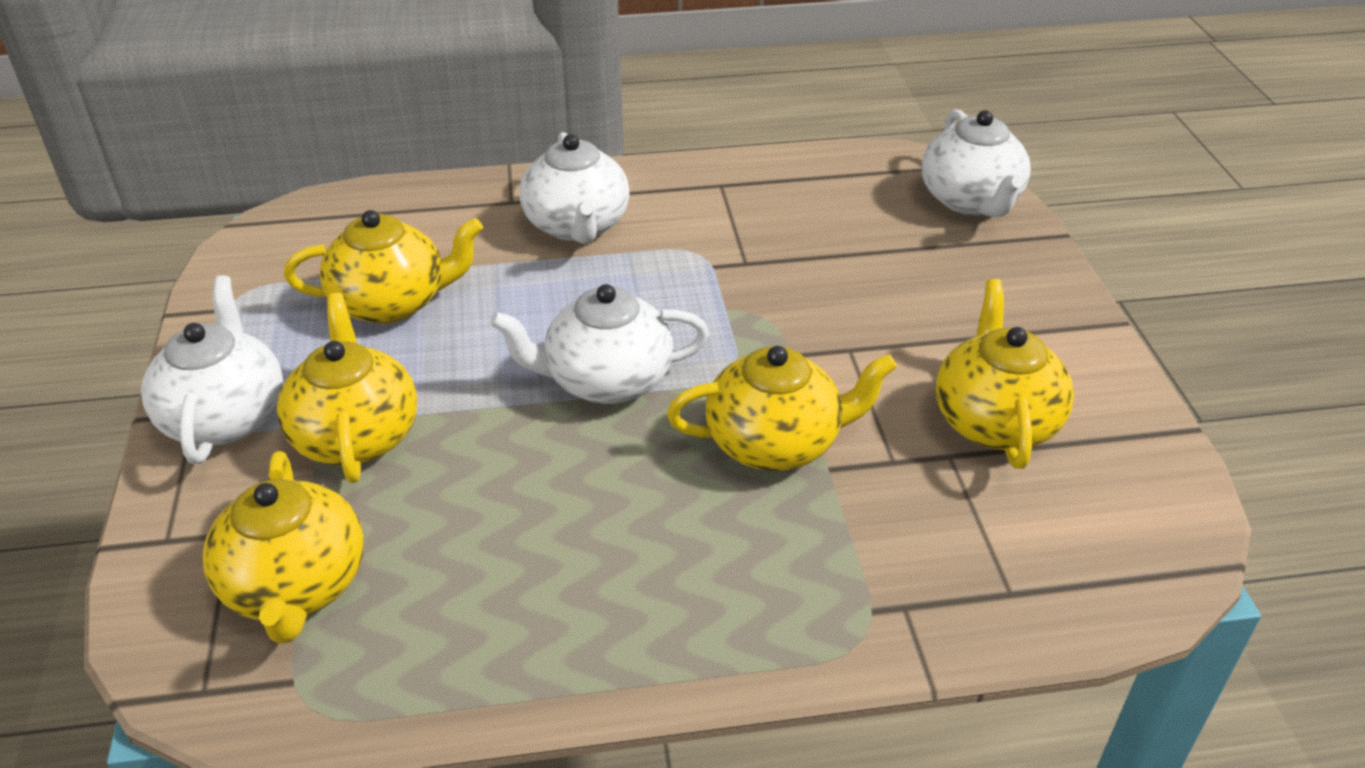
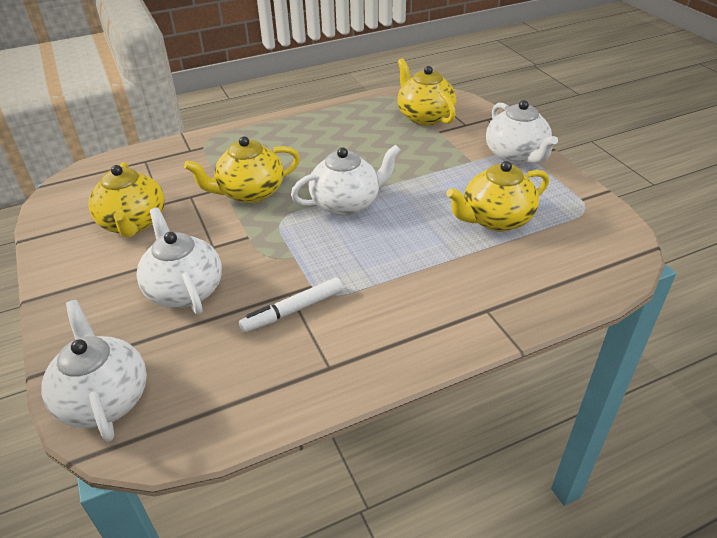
camera: 165 degrees right, 0 degrees up
(356, 435) = (450, 160): yellow teapot -> none
(577, 226) = (423, 298): white teapot -> white teapot (185, 290)
(746, 242) = (293, 310): none -> white marker

